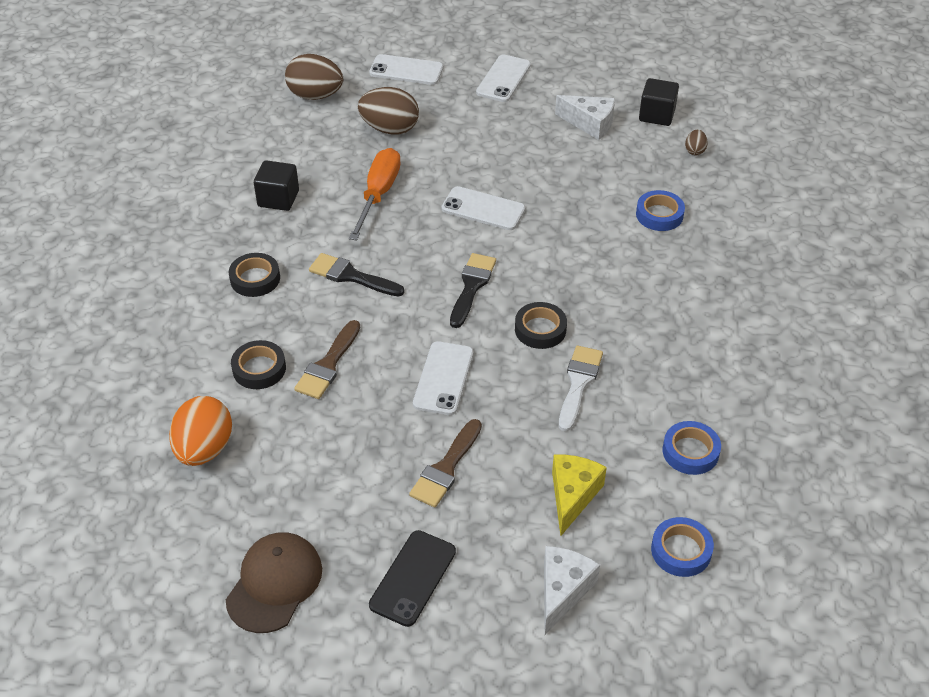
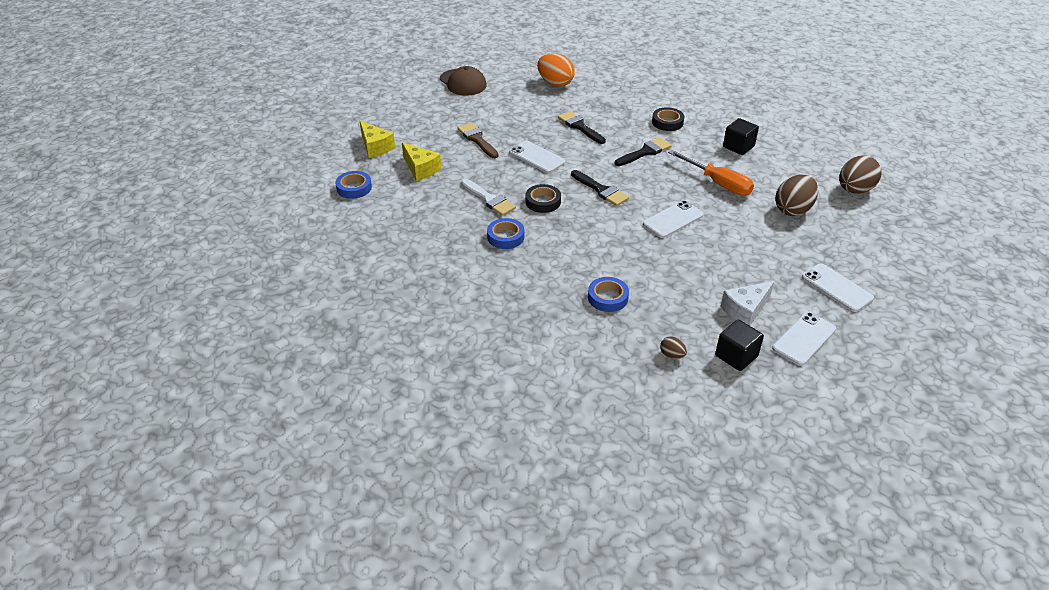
camera: 120 degrees right, 5 degrees down
(259, 369) = (595, 108): black tape -> none
(328, 365) = (580, 127): brown brush -> black brush
(406, 70) = (872, 241): white phone -> white phone (804, 339)
(413, 578) = (427, 113): black phone -> none
(562, 591) = (375, 147): white cheese -> yellow cheese
(690, 452) = (404, 217): blue tape -> blue tape (505, 237)

